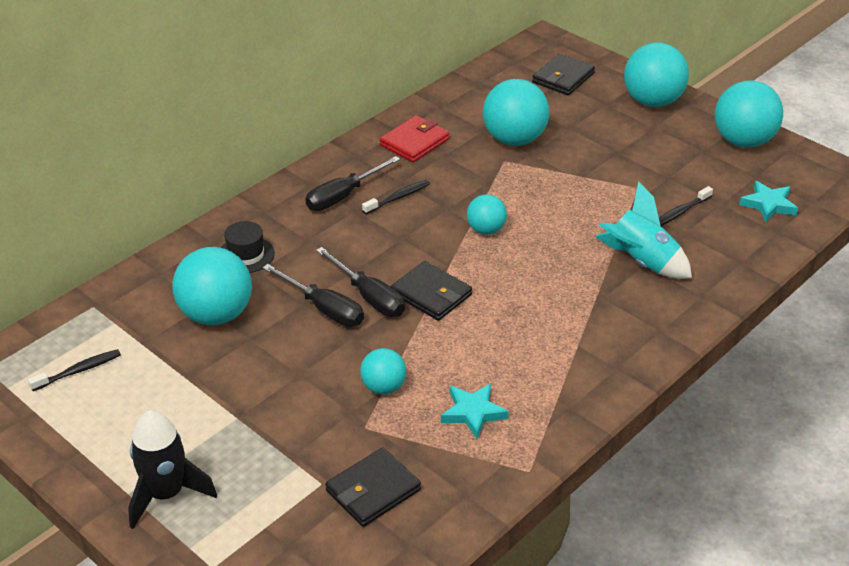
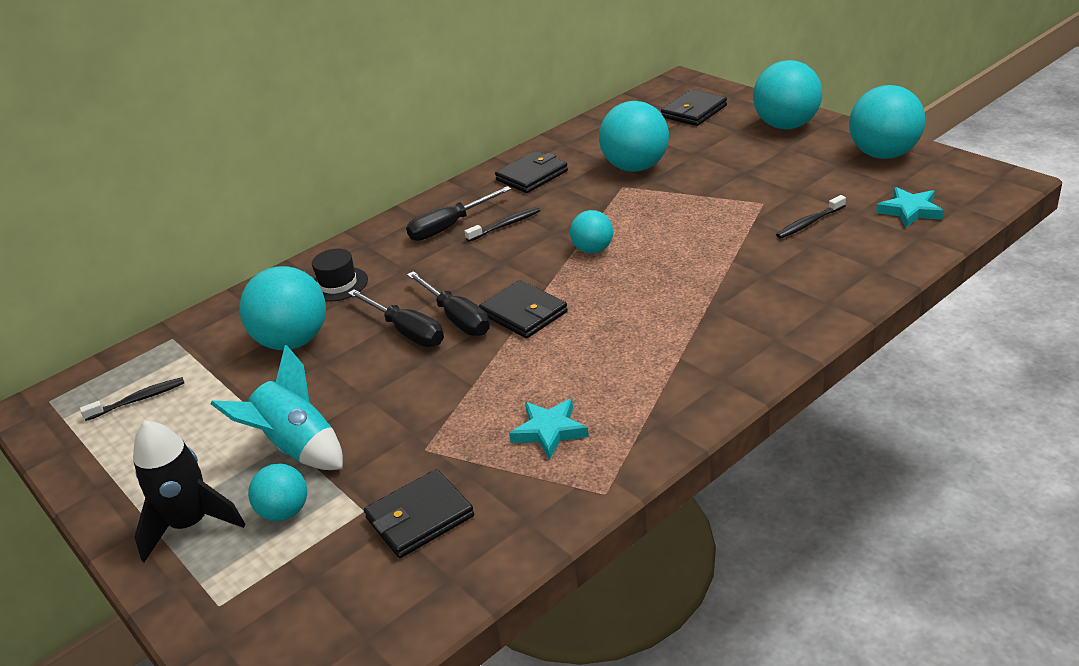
camera: 10 degrees right, 5 degrees down
(383, 387) = (454, 407): turquoise ball -> turquoise ball (285, 512)
(414, 142) = (532, 175): red wallet -> black wallet
(641, 262) = (760, 273): turquoise rocket -> turquoise rocket (297, 448)

